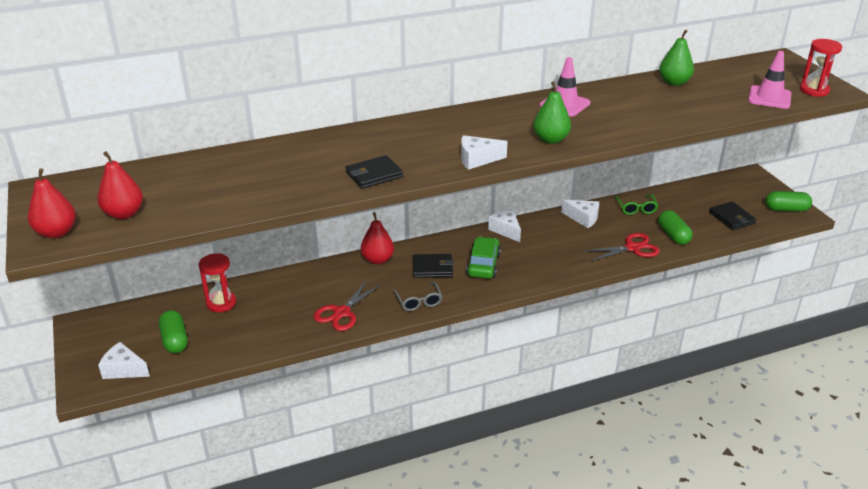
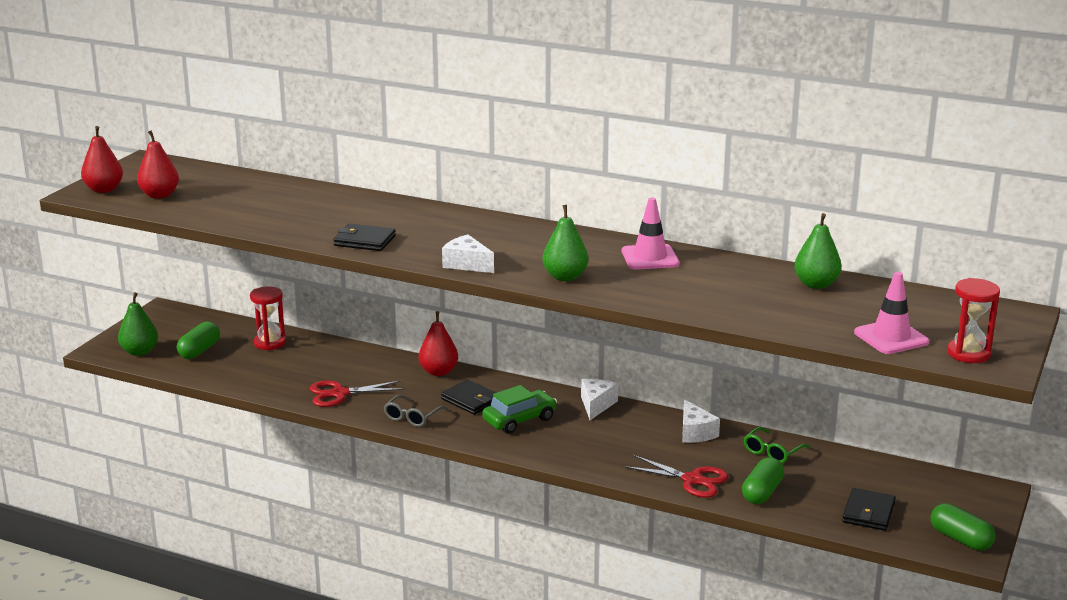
camera: 45 degrees right, 10 degrees down
(124, 369) = (140, 352): white cheese -> green pear

